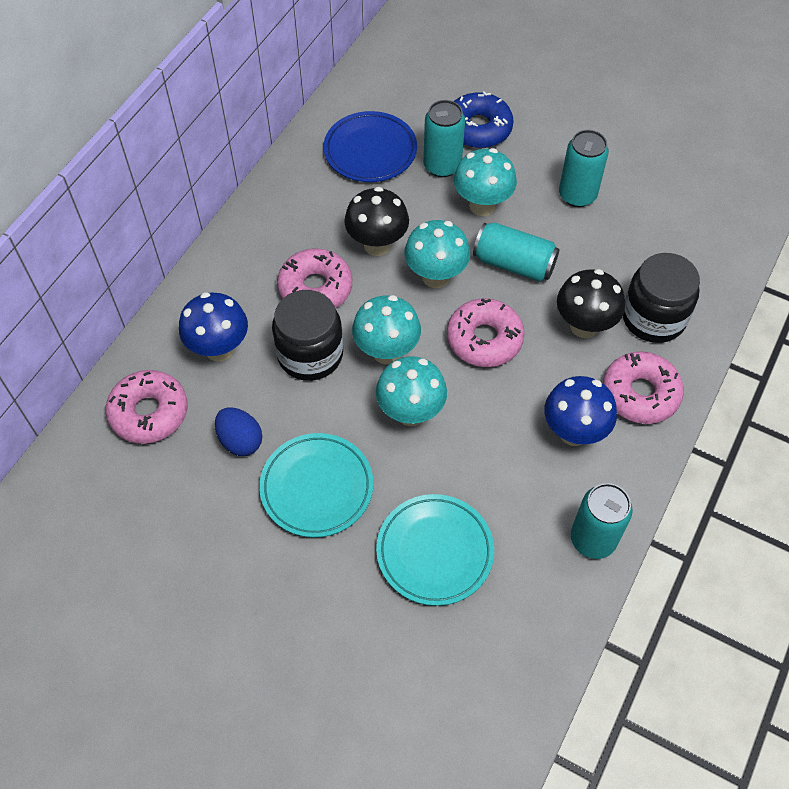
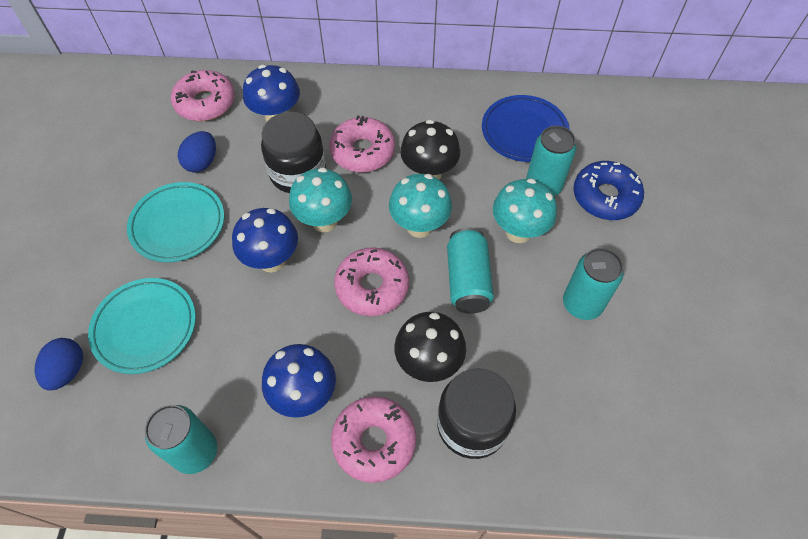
camera: 65 degrees right, 0 degrees up
(410, 413) = (272, 260): turquoise mushroom -> blue mushroom
(453, 639) = (67, 371): none -> blue egg

